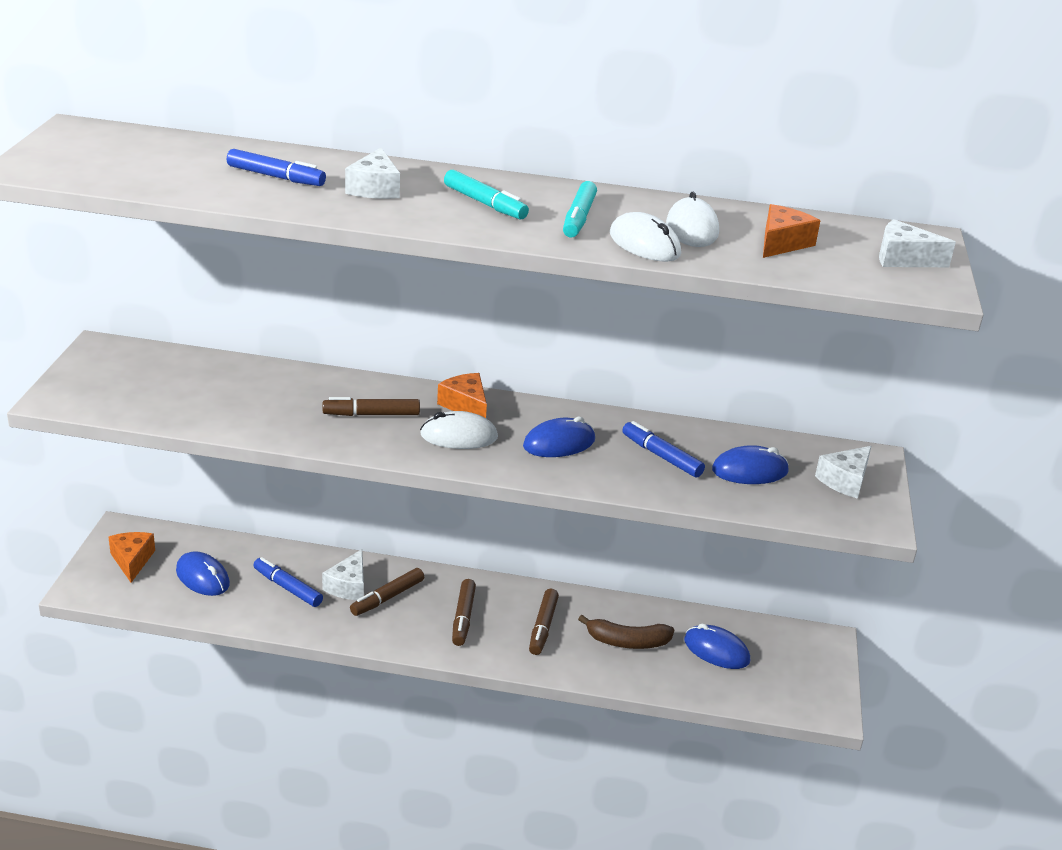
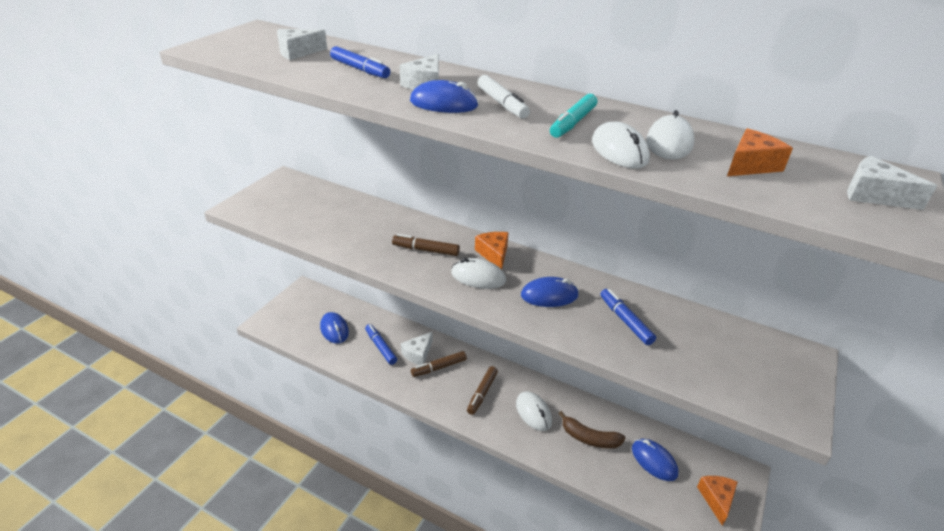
camera: 20 degrees right, 5 degrees up
(132, 561) = (300, 310): orange cheese -> orange cheese (716, 499)
(485, 203) = (502, 103): turquoise marker -> white marker
(543, 627) = (533, 412): brown marker -> white mouse
(750, 471) = (695, 347): blue mouse -> blue mouse (443, 104)
(845, 480) = (777, 372): white cheese -> white cheese (297, 52)

